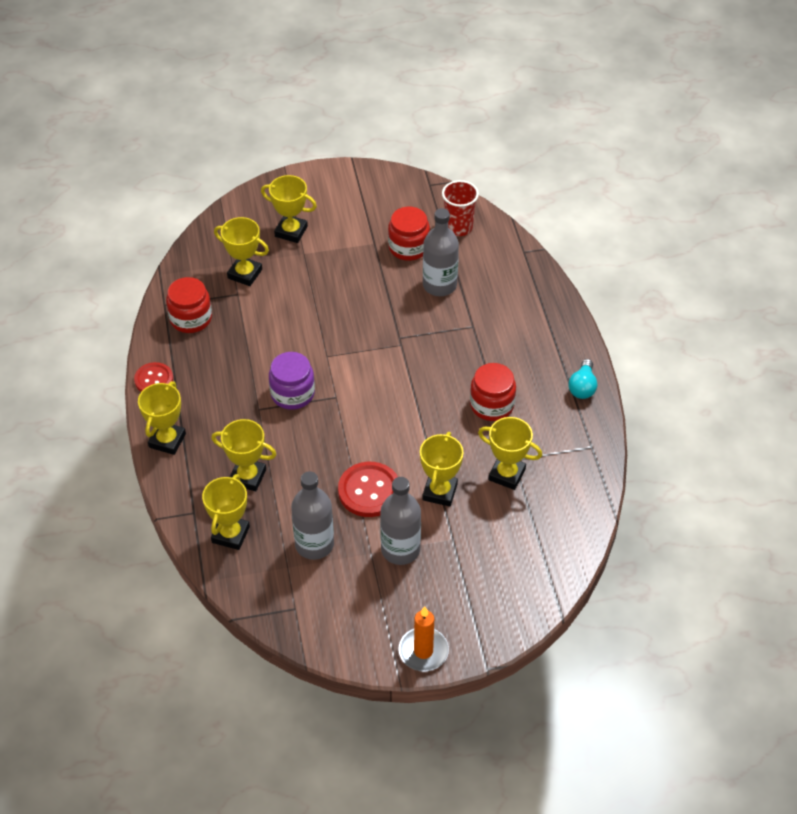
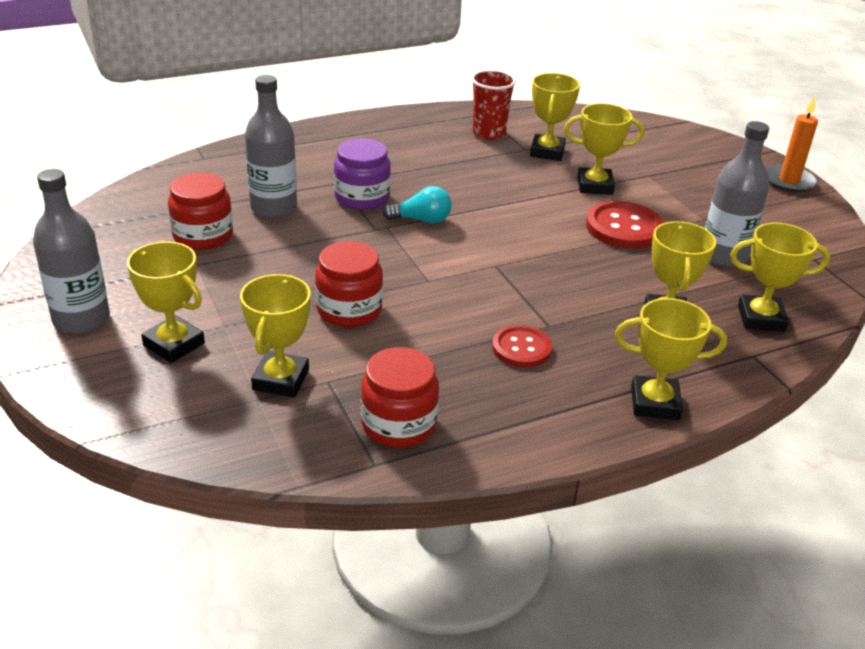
camera: 105 degrees left, 15 degrees down
(154, 380) = (547, 442): red button -> red button (521, 348)
(291, 231) = (174, 344): yellow trophy -> yellow trophy turned 60 degrees counterclockwise
(292, 394) = (508, 300): purple jar -> purple jar (362, 197)
(400, 549) = (685, 202): grey bottle -> grey bottle (81, 319)
(458, 227) = (160, 202): red cup -> red cup (489, 133)
(492, 405) = (457, 164): red jar -> red jar (349, 310)
(582, 387) = (409, 119): turquoise light bulb -> turquoise light bulb (422, 220)

